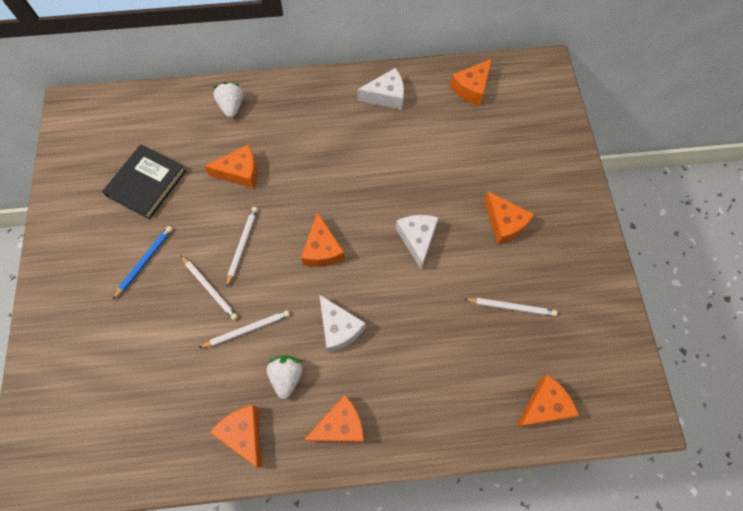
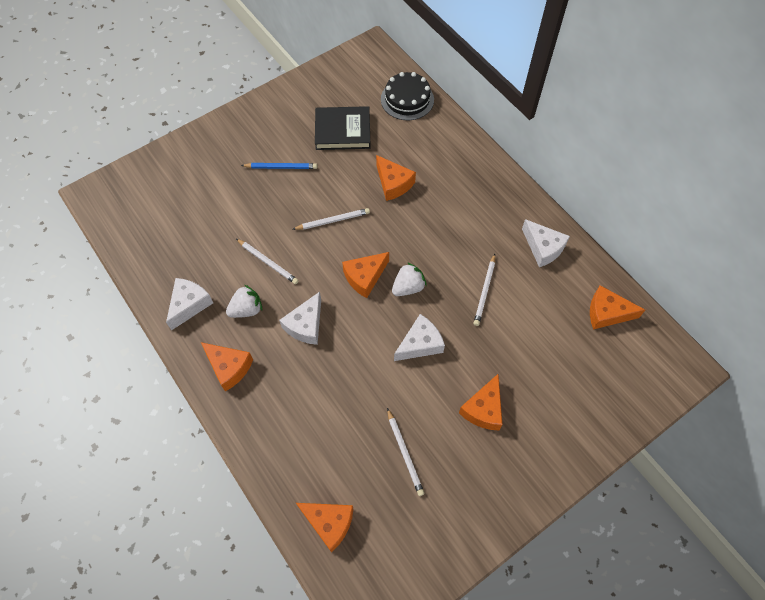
camera: 60 degrees right, 5 degrees down
(156, 110) = (407, 99): none -> black cake
(209, 288) = (285, 219): white pencil -> white pencil (484, 291)
(232, 106) = (447, 144): white strawberry -> white strawberry (408, 287)
(244, 433) = (189, 305): orange cheese -> white cheese

